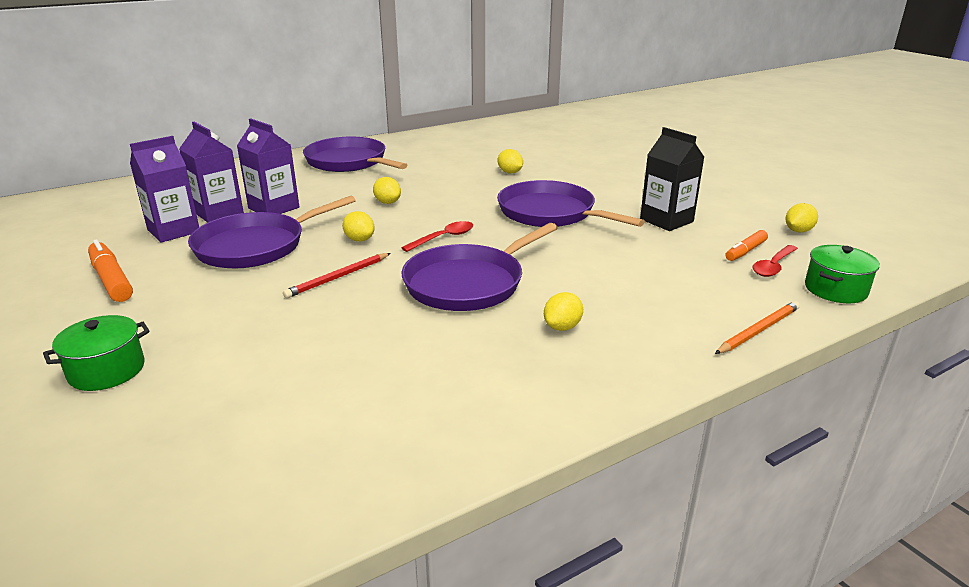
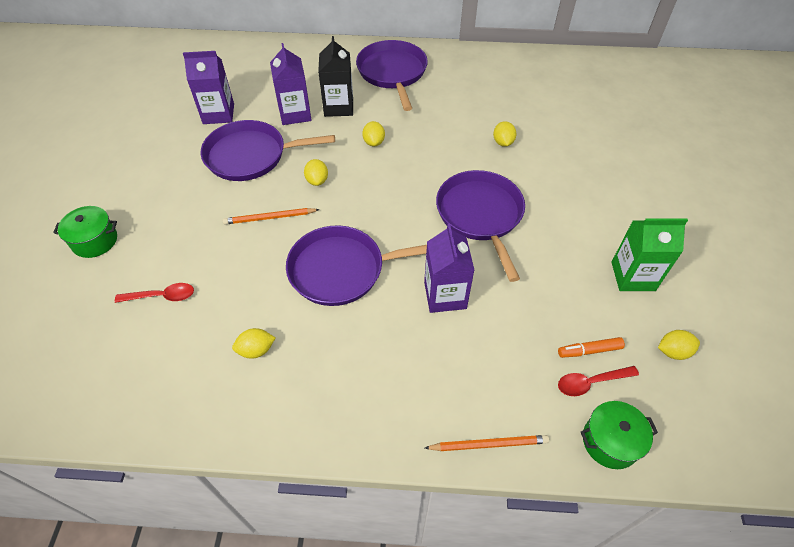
camera: 35 degrees right, 25 degrees up
(111, 280) = (152, 152): orange marker -> none
(218, 212) = (258, 104): purple carton -> purple carton (445, 295)
(338, 277) = (270, 218): red pencil -> orange pencil
(443, 238) = (373, 207): red spoon -> red spoon (161, 296)
(562, 327) = (357, 353): yellow lemon -> yellow lemon (256, 350)
(666, 220) = (566, 274): black carton -> black carton (338, 107)
(713, 206) = (633, 276): none -> green carton

